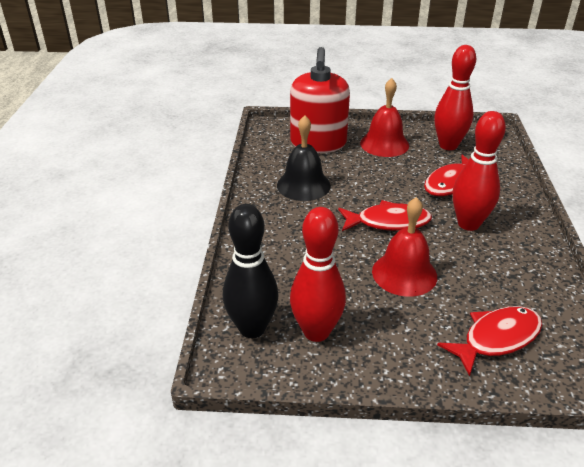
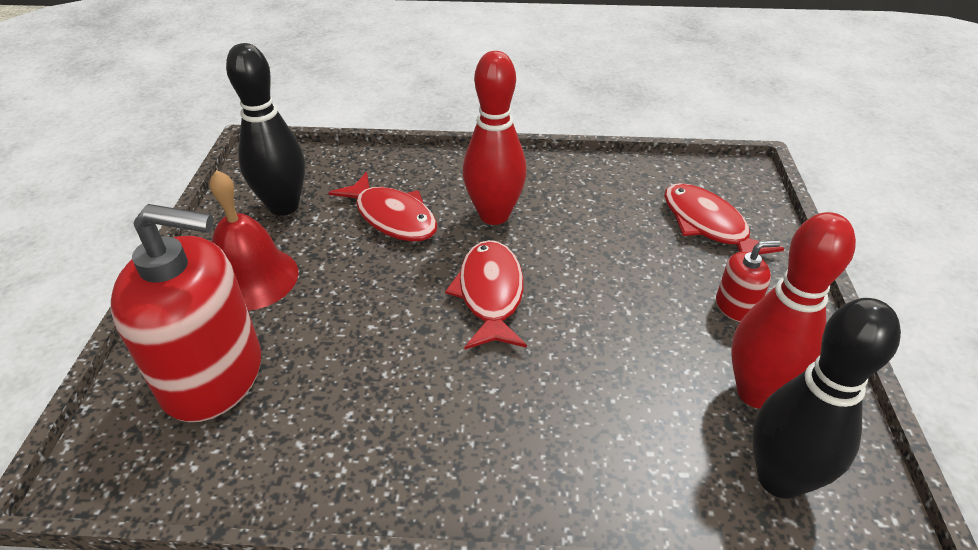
camera: 90 degrees left, 5 degrees up
(303, 185) = (368, 403): black bell -> none
(398, 337) = (735, 306): none -> red soap dispenser
(404, 273) = (610, 288): red bell -> none
(448, 145) = (284, 206): red bowling pin -> black bowling pin

